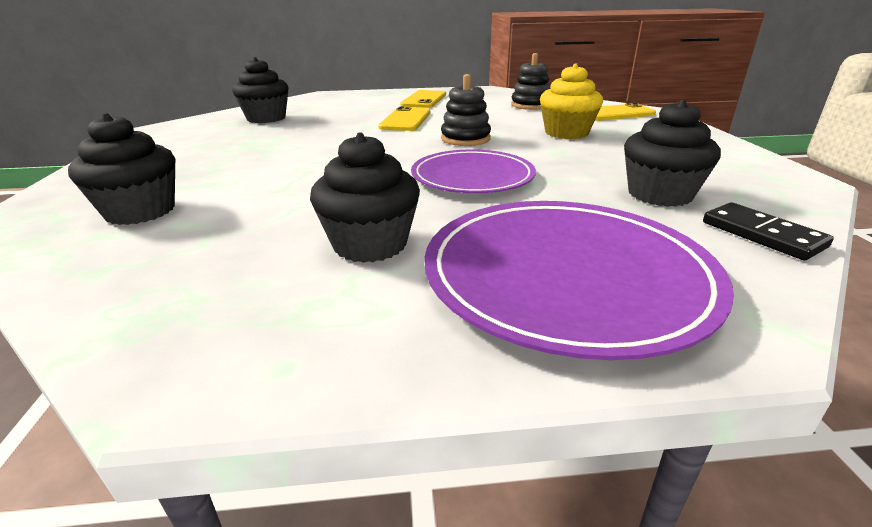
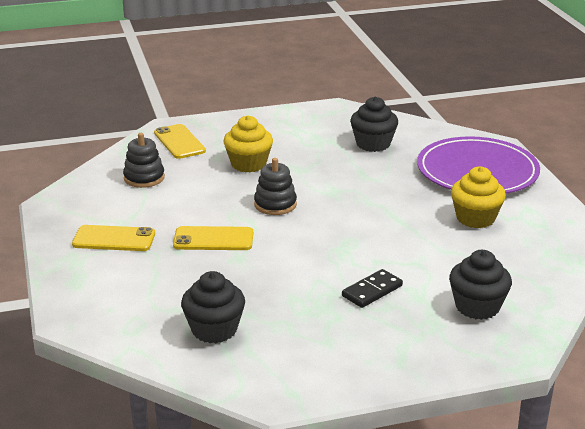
camera: 100 degrees left, 0 degrees up
(370, 244) = (475, 218): black cupcake -> yellow cupcake
(472, 177) = (365, 197): purple plate -> none
(762, 234) = (414, 128): black domino -> black domino (372, 291)

